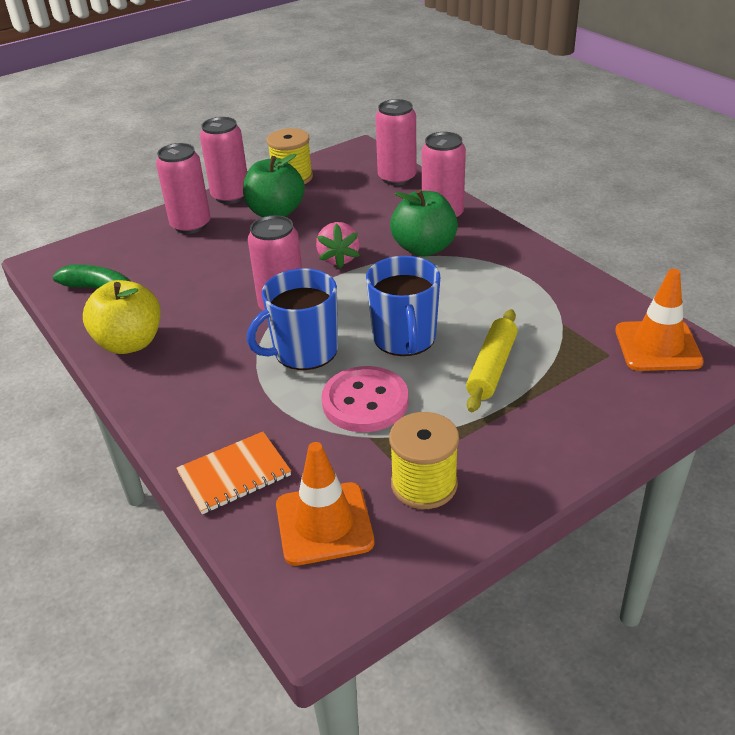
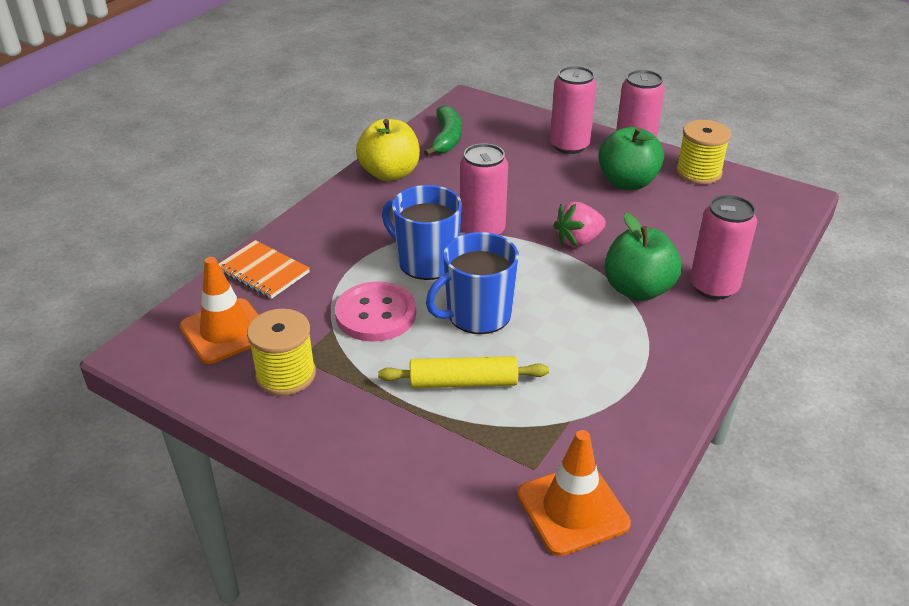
camera: 65 degrees right, 0 degrees up
(397, 178) = (761, 237): pink can -> none

